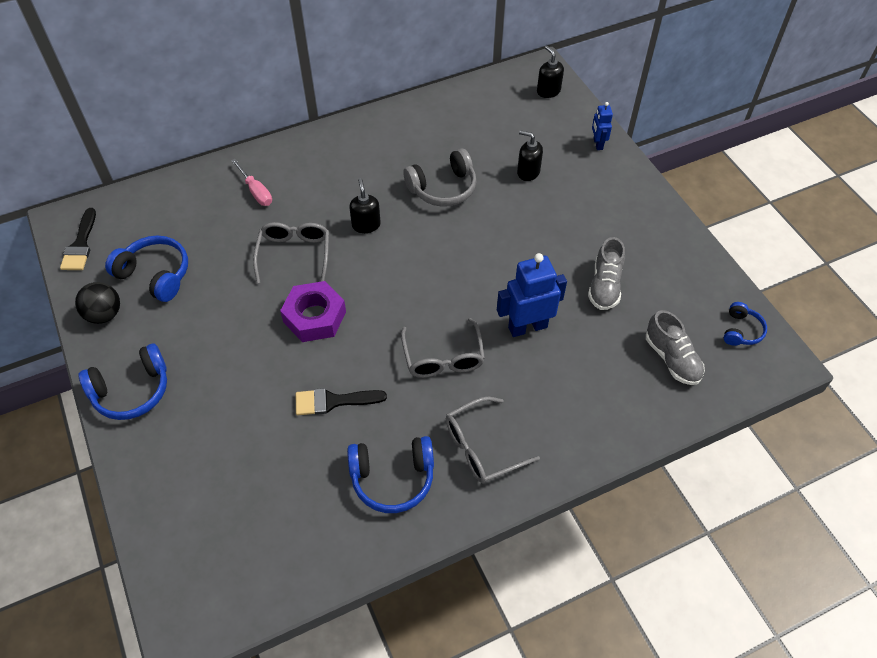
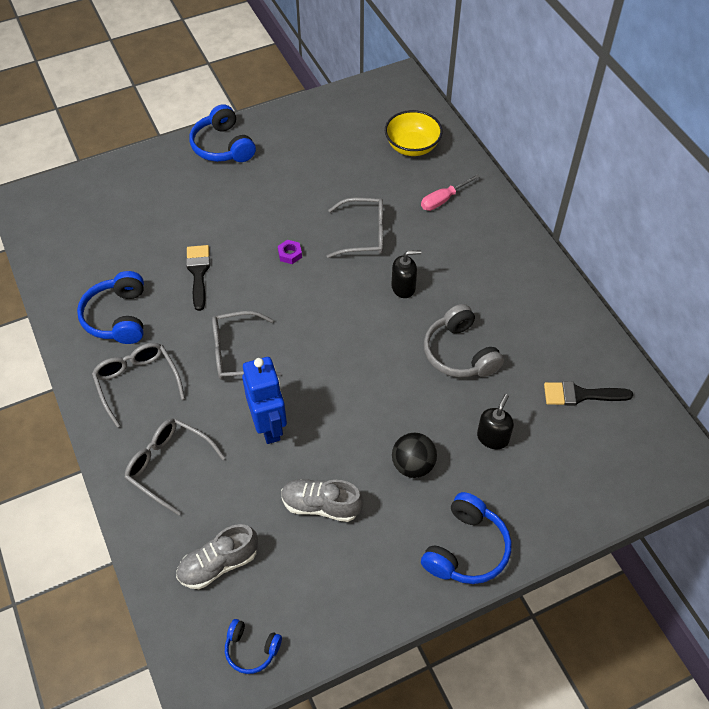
camera: 90 degrees right, 0 degrees up
(80, 245) = (373, 94): black brush -> black brush (580, 395)
(104, 314) = (298, 119): black ball -> black ball (413, 465)
(155, 274) = (340, 144): blue headphones -> blue headphones (466, 549)
(174, 213) = (412, 146): none -> yellow bowl
(314, 317) = (290, 254): purple nut -> purple nut, size x0.44
(548, 91) = (643, 468): black soap dispenser -> none
(578, 408) = (168, 465): none -> grey glasses
(597, 144) = (551, 520): blue robot -> none

